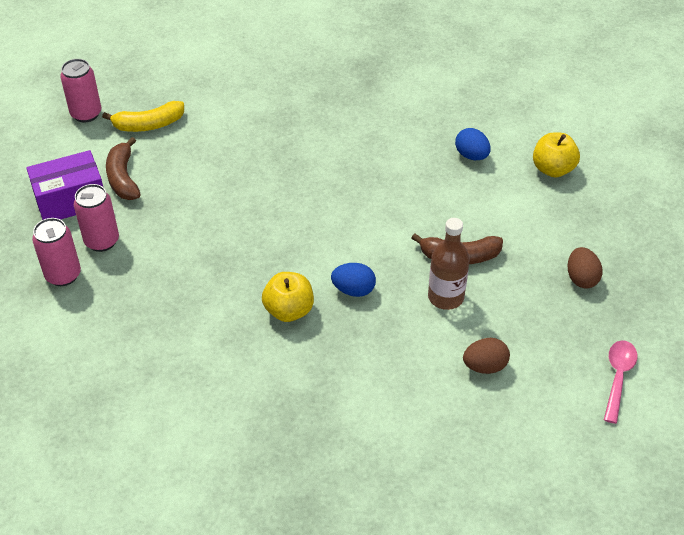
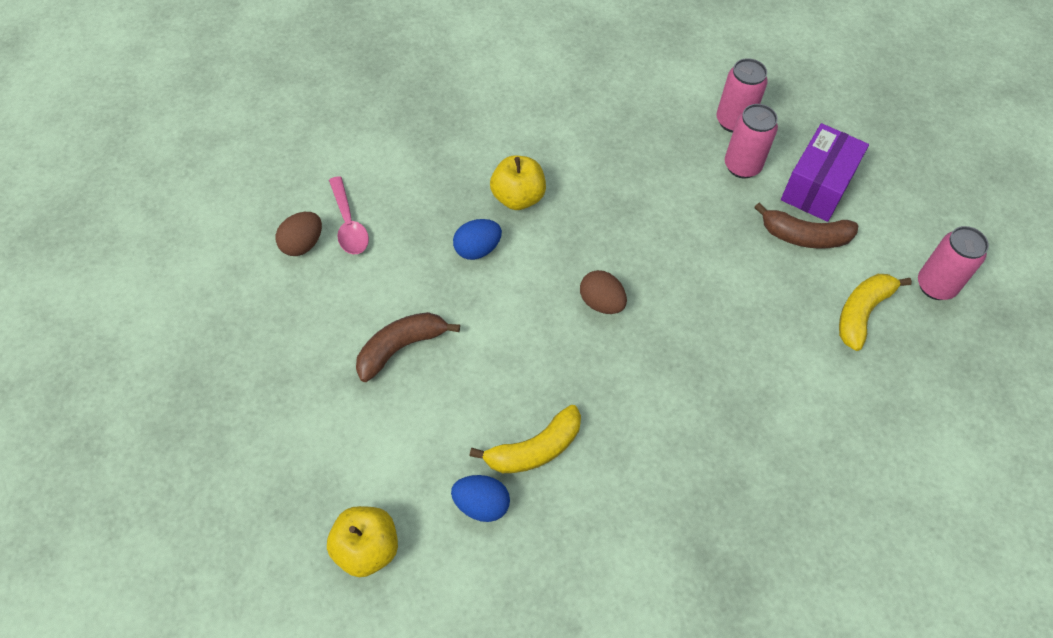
camera: 140 degrees right, 10 degrees up
(123, 178) = (804, 236): brown banana -> brown banana turned 150 degrees clockwise
(418, 163) = (534, 449): none -> yellow banana
(445, 297) = (383, 293): brown bottle -> none
(581, 278) = (252, 398): brown egg -> brown egg (601, 303)
(618, 377) = (166, 303): pink spoon -> pink spoon (348, 224)

